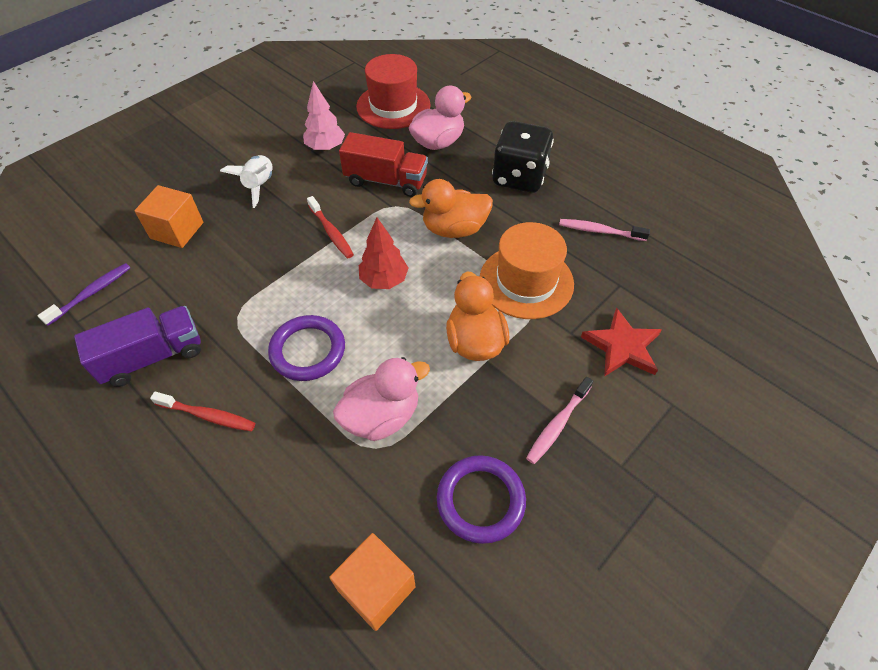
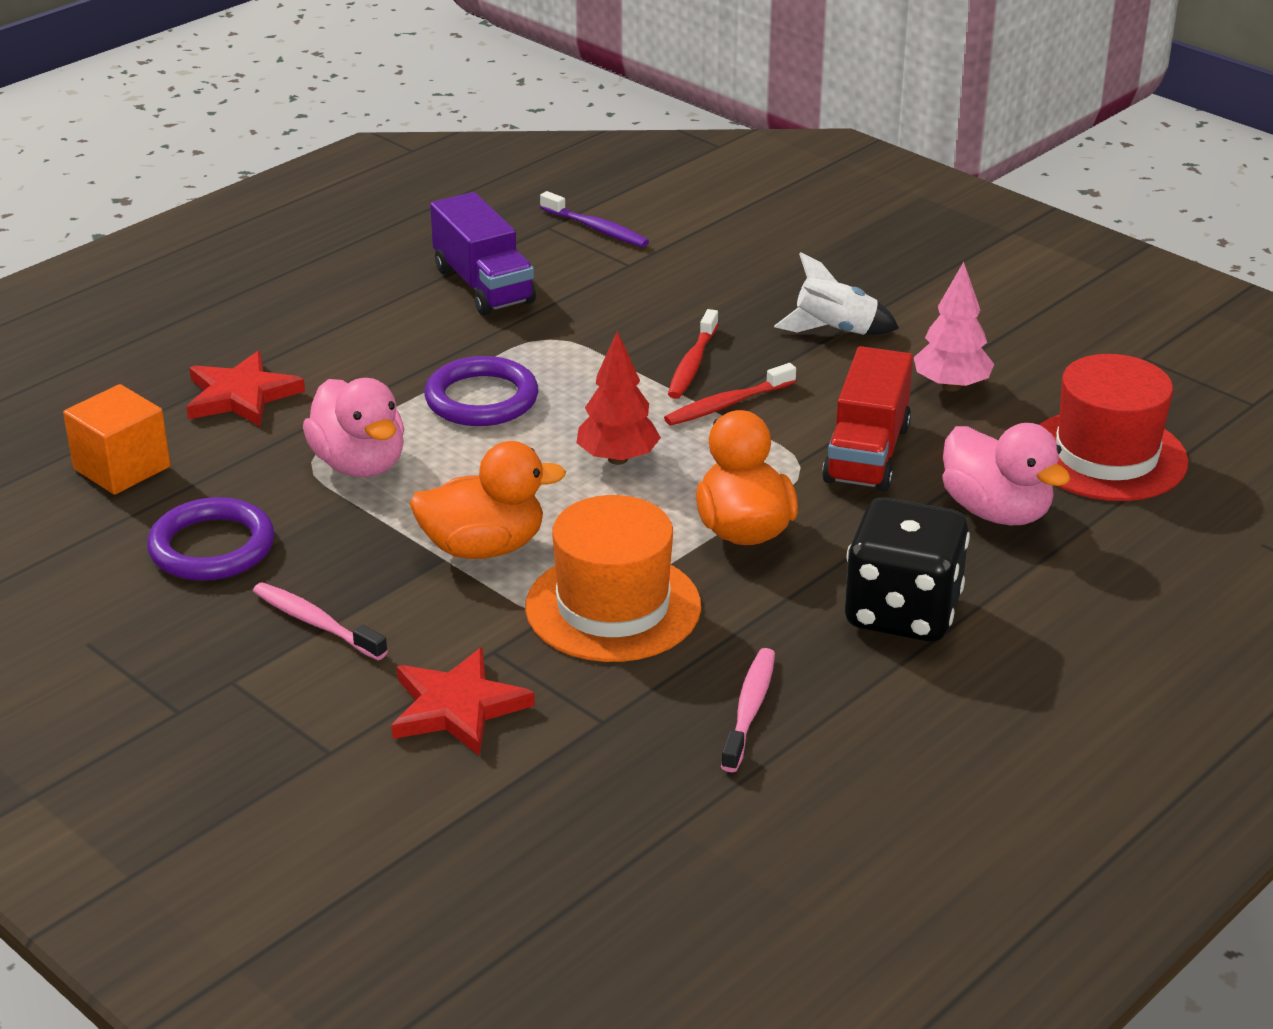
camera: 90 degrees right, 20 degrees down
(177, 230) = (722, 273): orange cube -> none
(208, 415) = (385, 334): red toothbrush -> red toothbrush (692, 364)
(279, 509) = (241, 395): none -> red star

